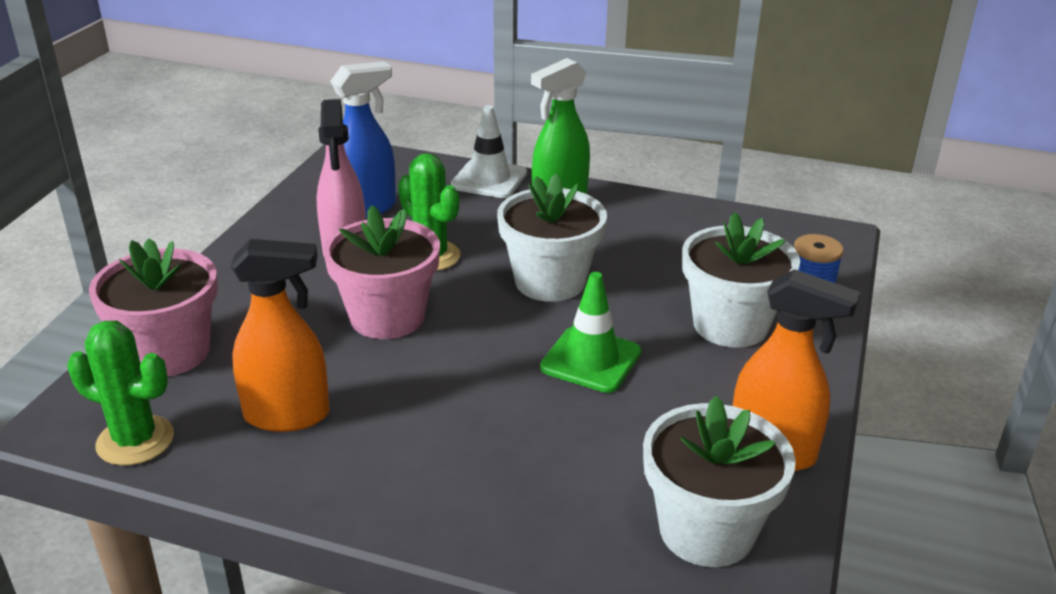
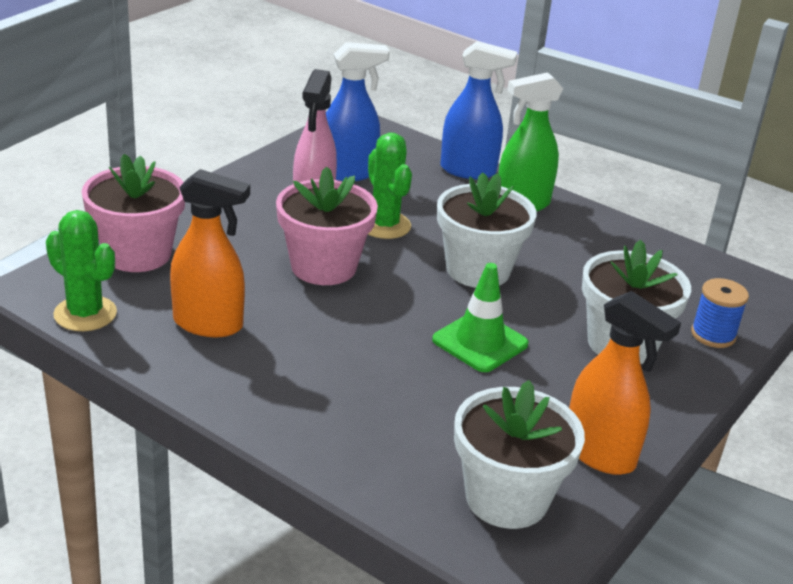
camera: 15 degrees right, 0 degrees up
(489, 179) = (468, 171): white traffic cone -> blue spray bottle

